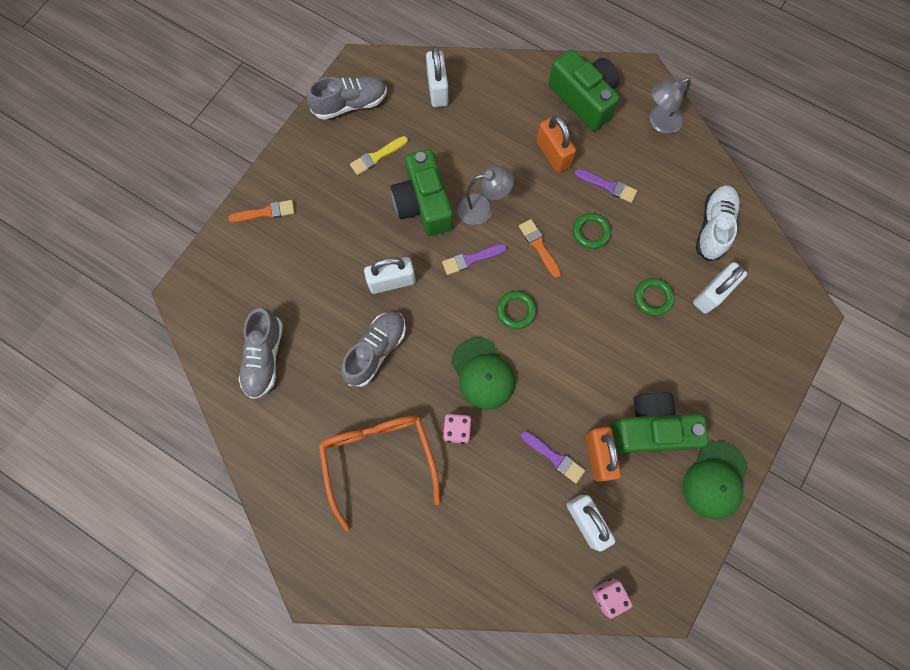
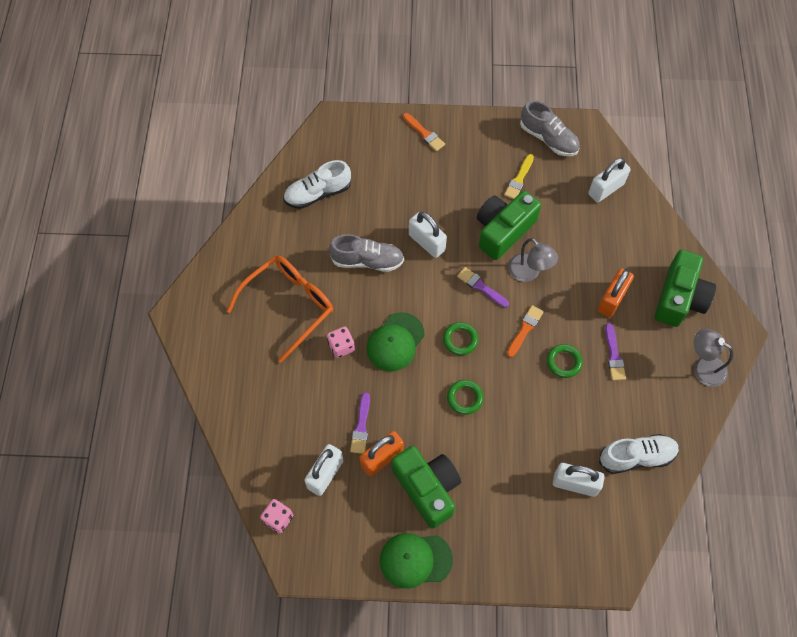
camera: 60 degrees right, 10 degrees down
(264, 357) = (318, 193): grey shoe -> white shoe
(377, 156) = (519, 179): yellow brush -> yellow brush turned 90 degrees counterclockwise
(653, 298) = (539, 438): green ring -> green ring (465, 398)

